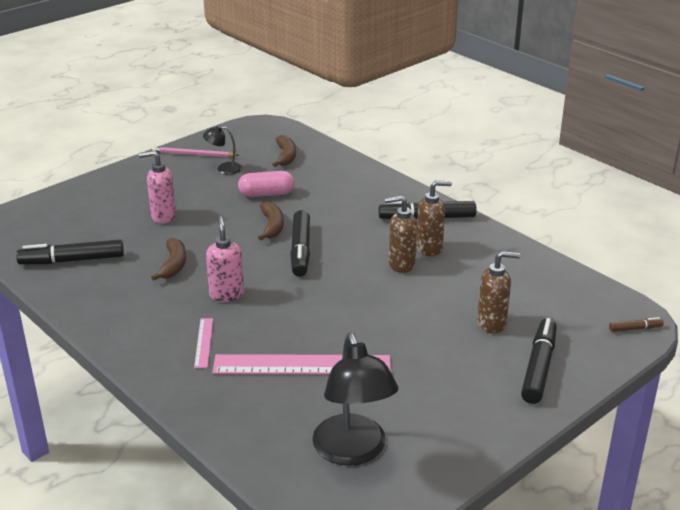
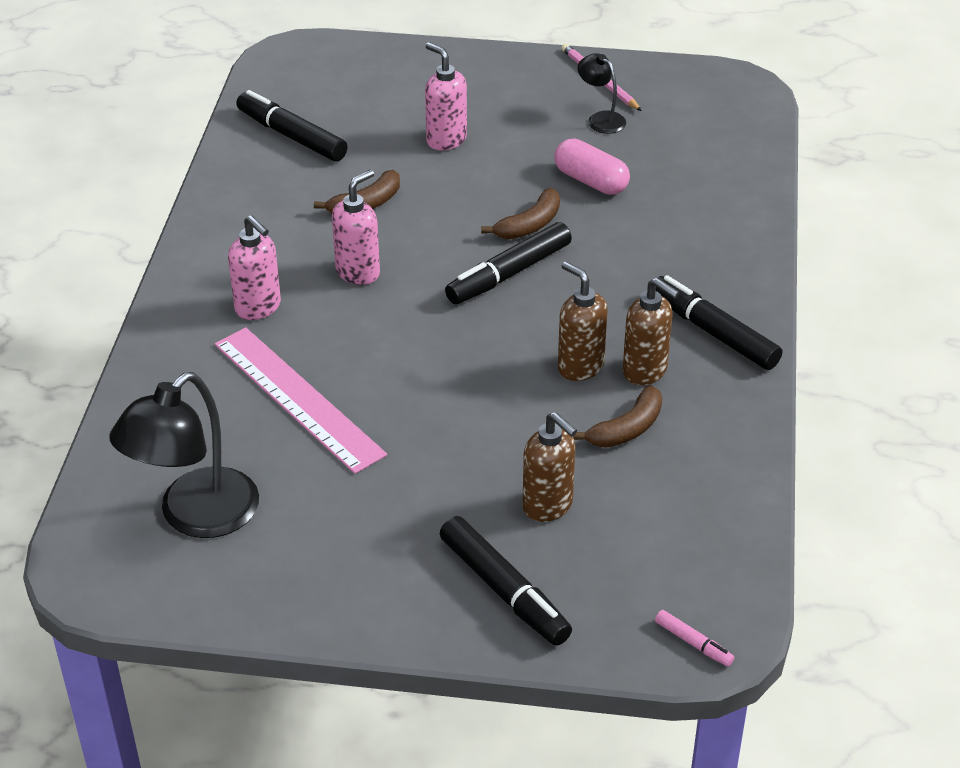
camera: 50 degrees right, 10 degrees up
(203, 342) = (258, 308): pink ruler -> pink soap dispenser
(286, 156) = (695, 145): brown banana -> brown banana (627, 429)
(539, 367) = (504, 590): black marker -> black marker turned 75 degrees clockwise
(635, 329) = (693, 643): brown marker -> pink marker

